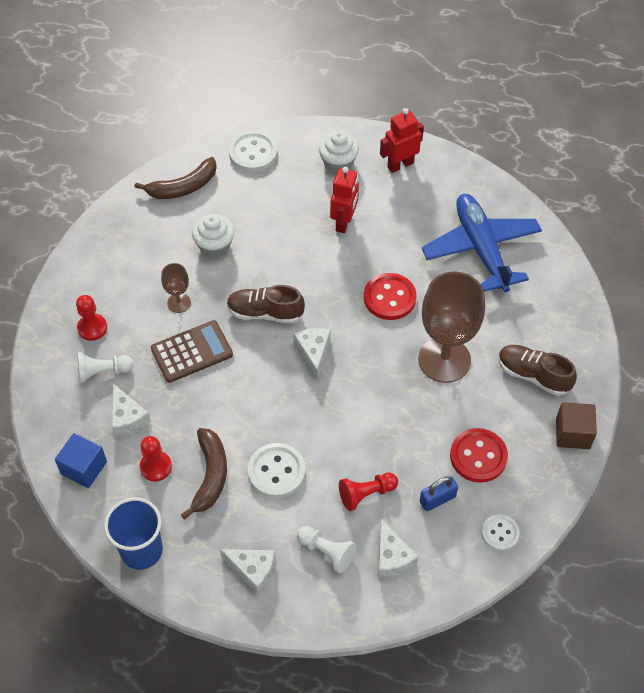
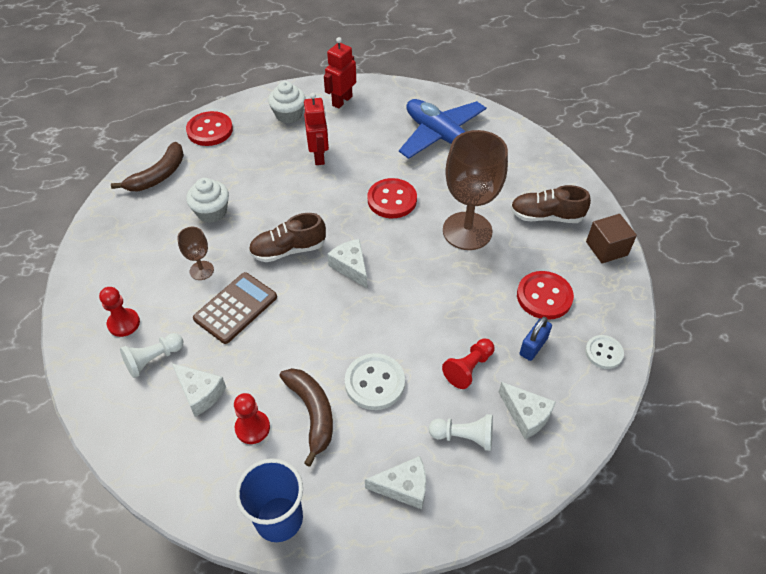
camera: 25 degrees left, 5 degrees down
(84, 468) = (176, 460): blue cube -> none
(253, 153) = (210, 130): white button -> red button

